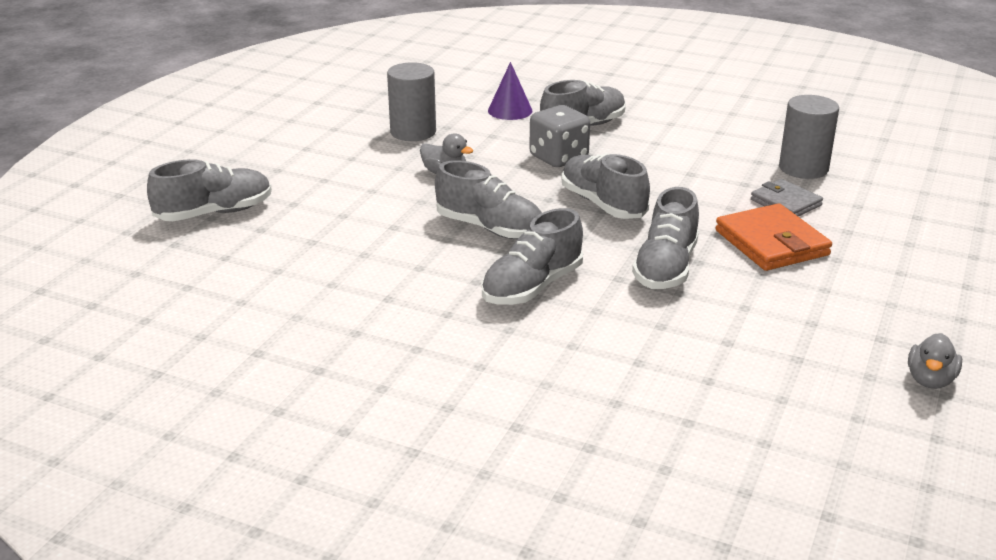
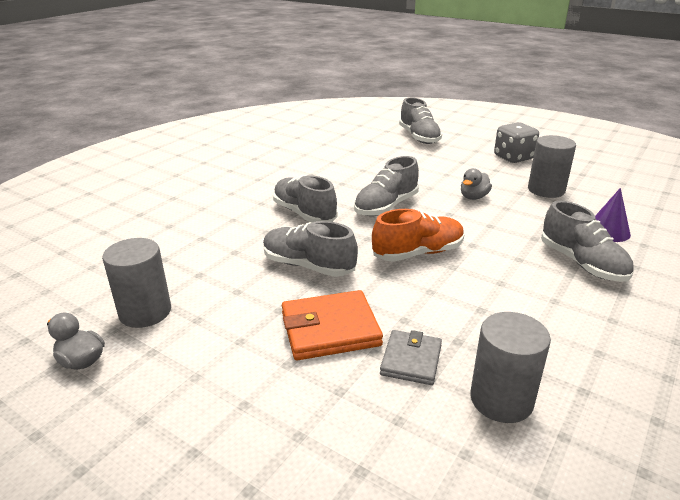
camera: 100 degrees right, 0 degrees up
(558, 158) = (507, 243): grey dice -> grey dice (513, 157)
(603, 204) = (418, 253): grey shoe -> orange shoe
(785, 202) = (411, 360): grey wallet -> grey wallet turned 45 degrees counterclockwise
(825, 362) = (145, 312): none -> grey cylinder

